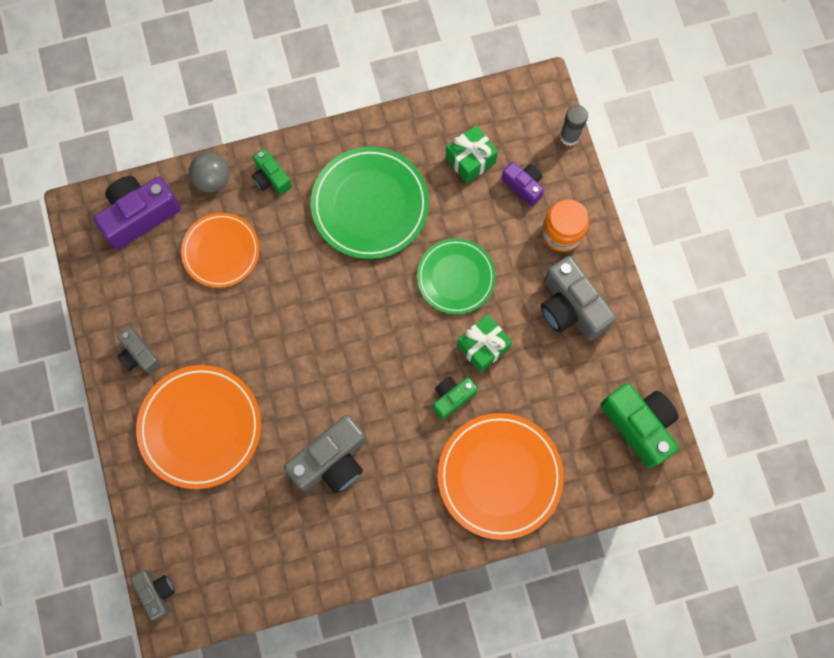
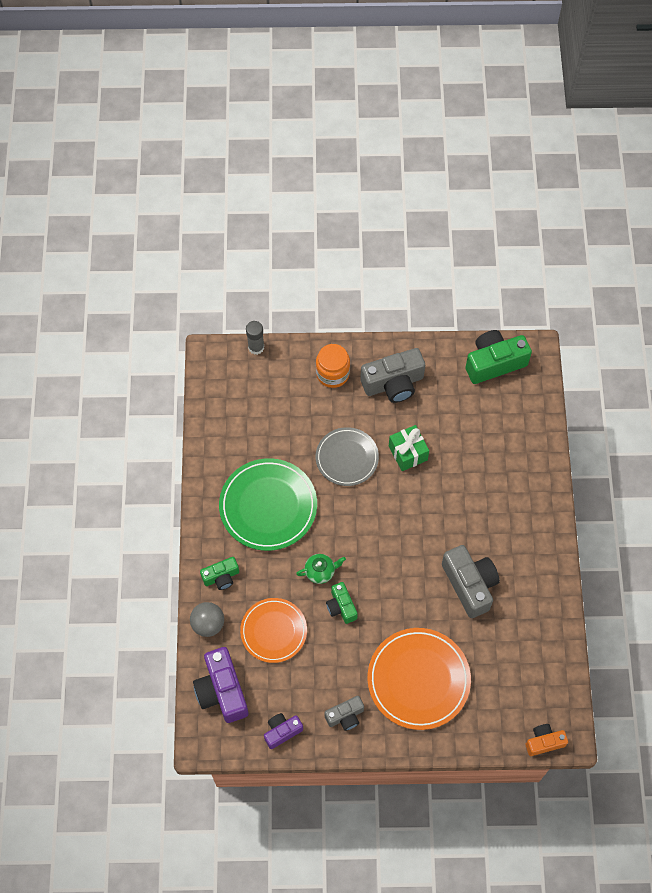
camera: 75 degrees left, 10 degrees down
(157, 592) = (544, 742): grey camera -> orange camera
(304, 284) = (320, 571): none -> green teapot
(452, 397) = (441, 485): green camera -> green camera (341, 607)
(455, 277) = (347, 458): green plate -> grey plate
(470, 160) = (254, 422): green gift -> none
(499, 476) = (510, 467): orange plate -> none
(523, 186) = (286, 390): purple camera -> purple camera (282, 731)

